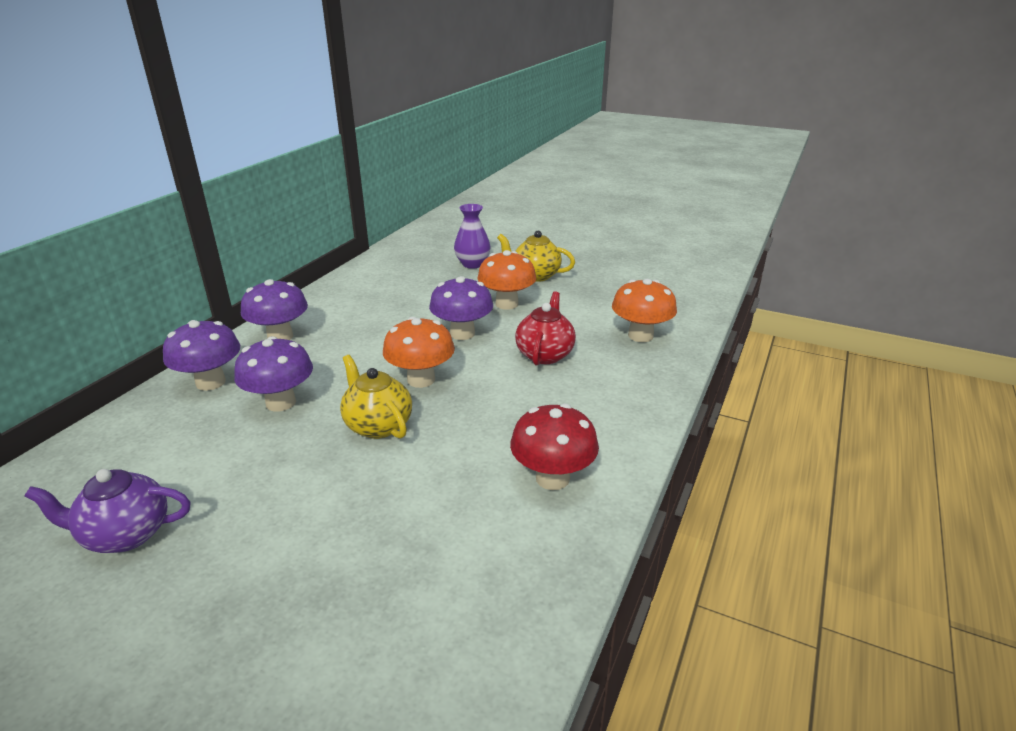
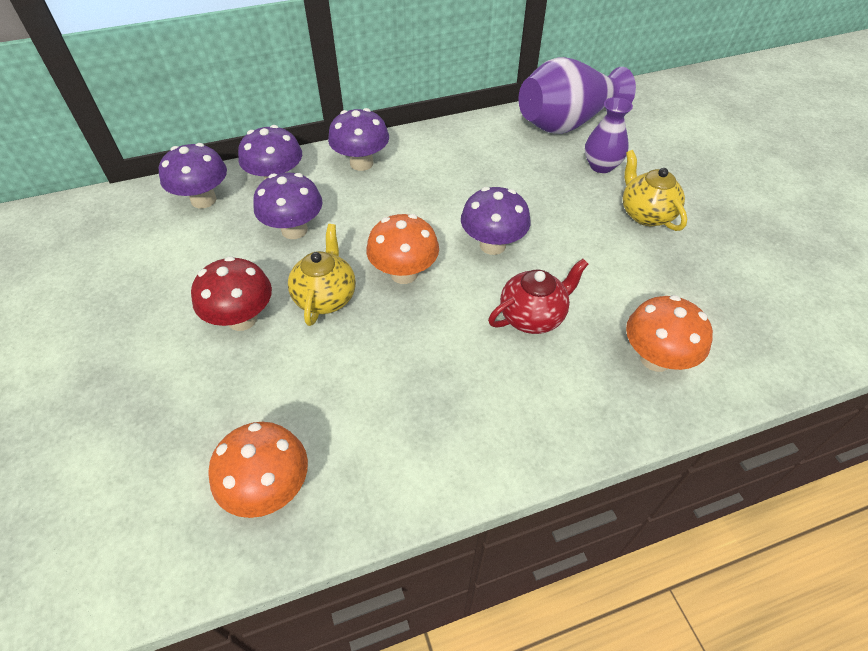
camera: 45 degrees right, 20 degrees up
(125, 534) = (117, 279): purple teapot -> none
(143, 430) = (203, 200): none -> purple mushroom
(415, 252) = (566, 123): none -> purple vase
(506, 304) = (573, 234): orange mushroom -> orange mushroom (269, 488)
(552, 478) = (377, 448): red mushroom -> red mushroom (242, 319)

